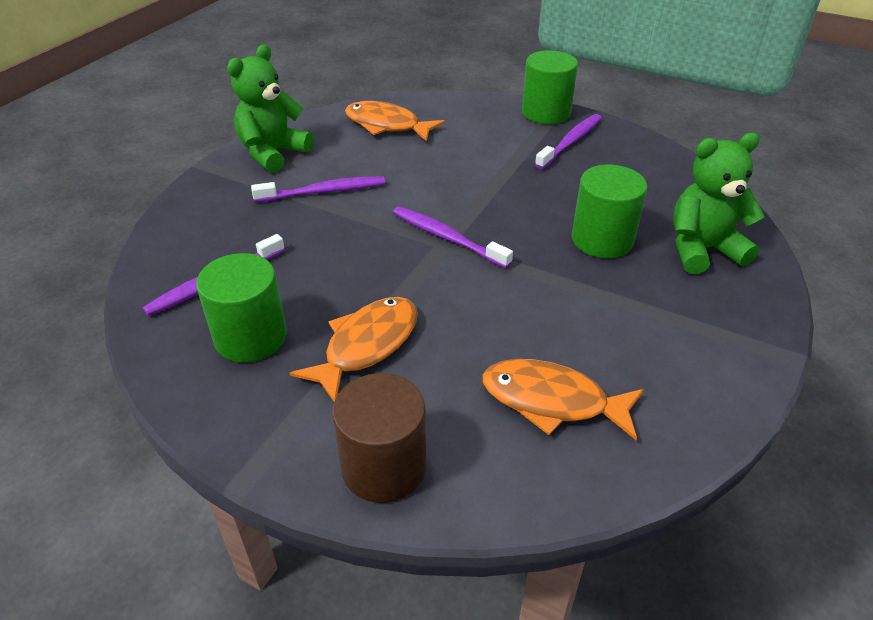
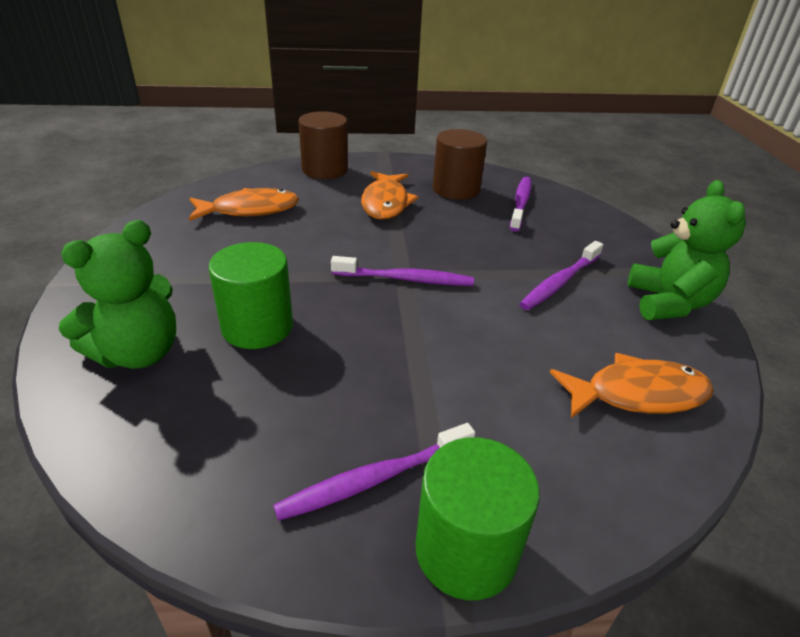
camera: 145 degrees right, 5 degrees down
(250, 337) = (456, 189): green cylinder -> brown cylinder
(570, 142) = (374, 479): purple toothbrush -> purple toothbrush turned 60 degrees clockwise

